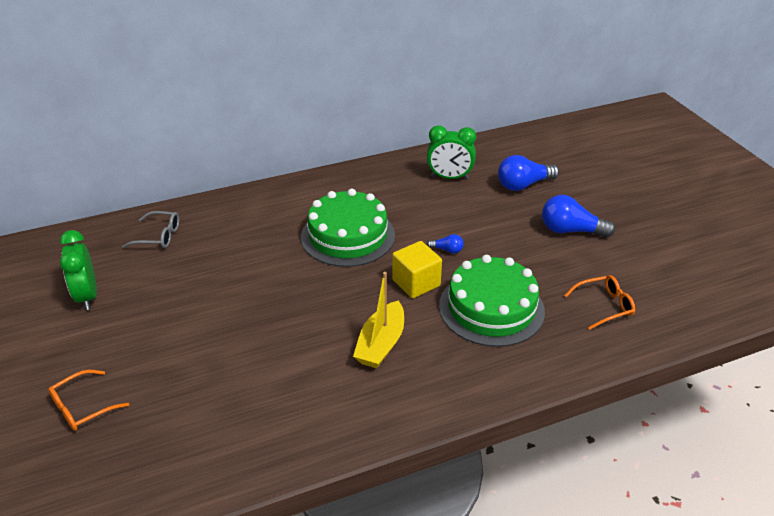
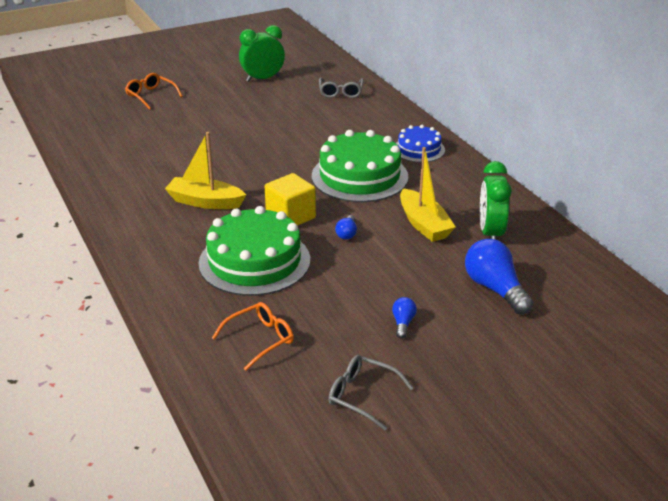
camera: 85 degrees right, 5 degrees down
(305, 197) = (419, 149): none -> blue cake
(435, 207) = (424, 224): none -> yellow boat
(570, 230) = (403, 323): blue light bulb -> blue light bulb, size x0.49
(604, 306) = (260, 339): orange glasses -> orange glasses turned 105 degrees counterclockwise
(657, 256) = (362, 396): none -> grey glasses

